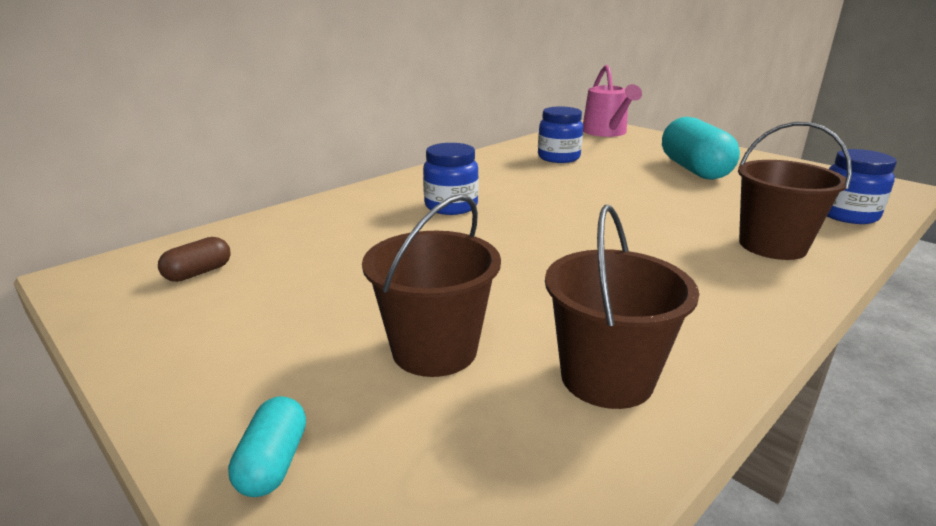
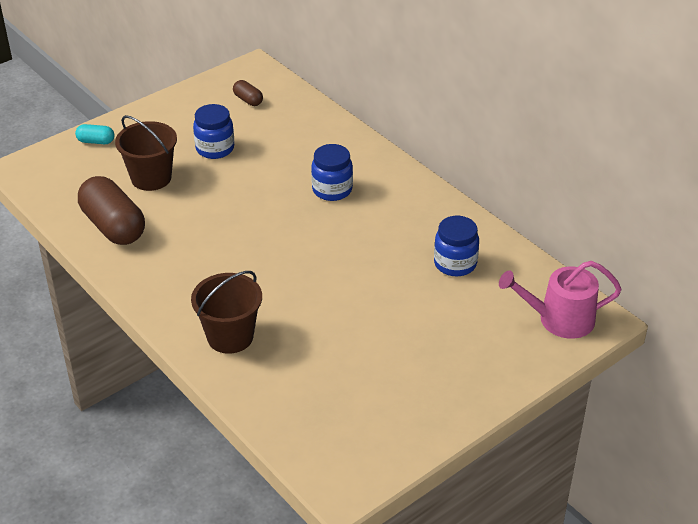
camera: 95 degrees right, 15 degrees up
(606, 378) = (113, 226): brown bucket -> brown capsule
(694, 169) = (410, 351): turquoise capsule -> none
(847, 215) = (277, 409): blue jar -> blue jar (215, 149)

